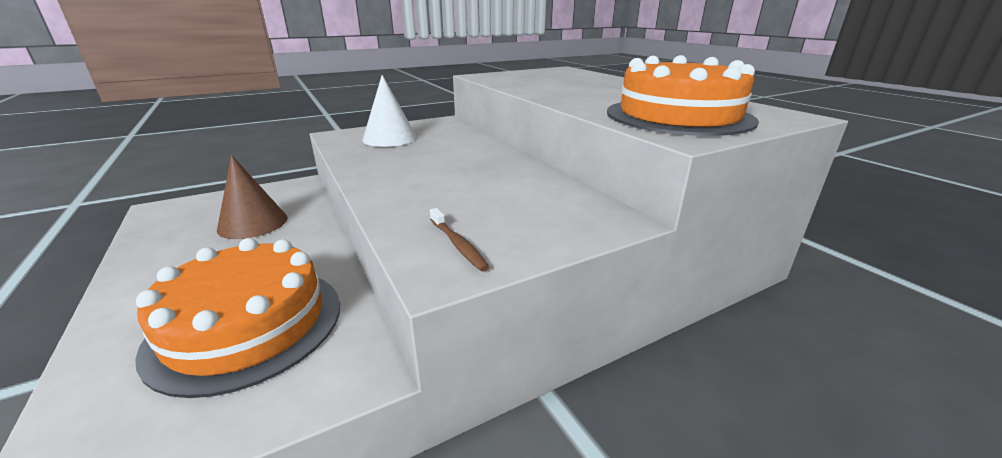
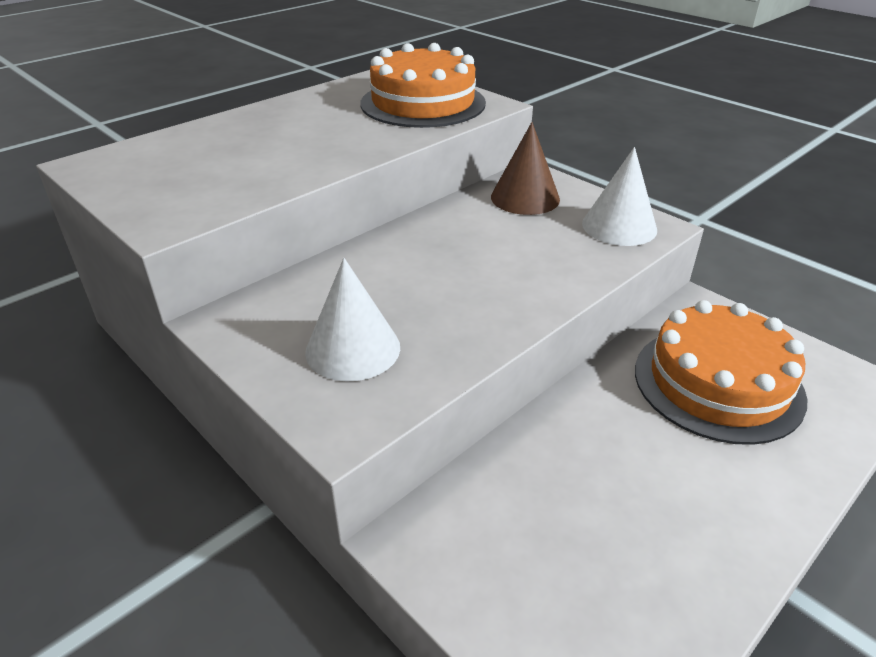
camera: 105 degrees left, 10 degrees up
(253, 223) = (571, 506): brown cone -> brown cone (525, 198)
(458, 244) = (619, 226): brown toothbrush -> white cone

